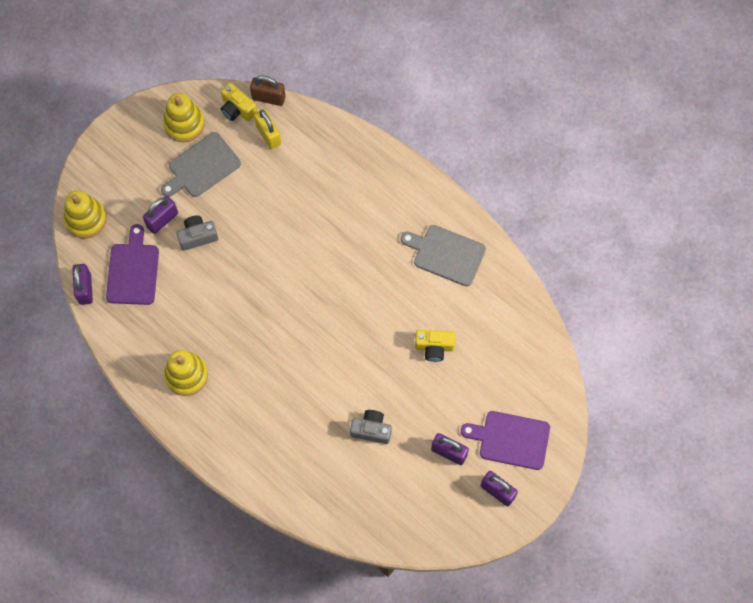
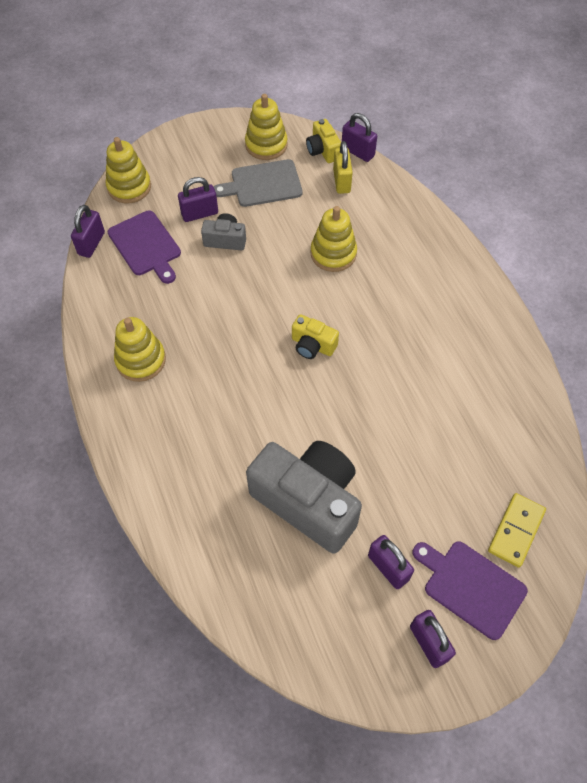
camera: 25 degrees right, 10 degrees down
(133, 271) = (146, 245): purple cutting board -> purple cutting board turned 120 degrees clockwise
(268, 98) = (357, 152): brown padlock -> purple padlock
(294, 211) = (333, 253): none -> yellow stacking toy
(371, 430) = (308, 501): grey camera -> grey camera, size x2.17
(434, 347) = (422, 443): yellow camera -> yellow camera (312, 345)
(446, 254) = (477, 354): grey cutting board -> none
(527, 385) = (516, 531): none -> yellow domino

